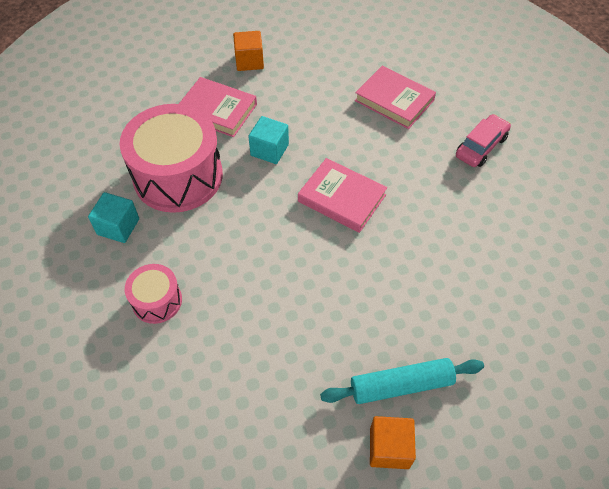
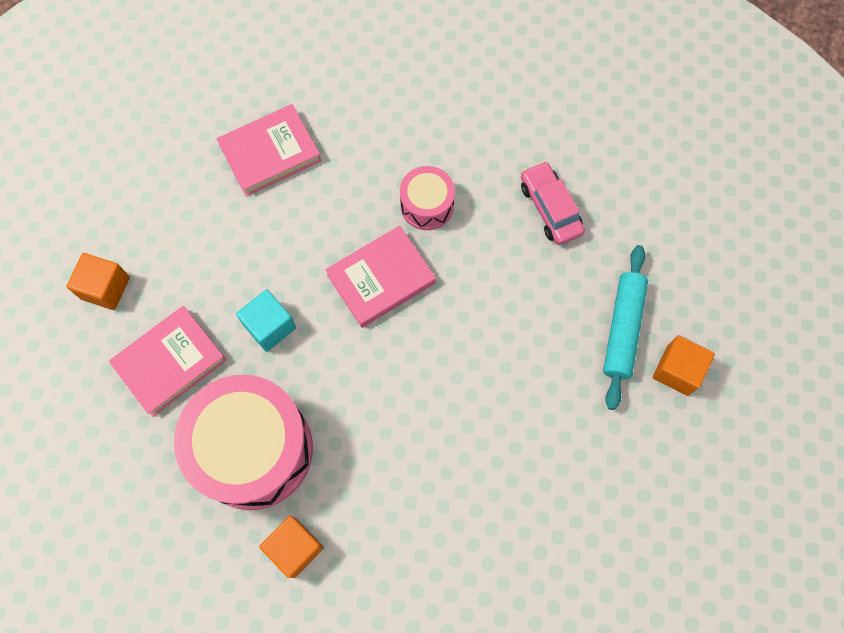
camera: 65 degrees left, 15 degrees up
(118, 227) = (295, 548): turquoise cube -> orange cube
(157, 301) = (420, 535): pink drum -> pink drum (427, 205)
(481, 147) = (386, 102): pink car -> pink car (550, 208)

